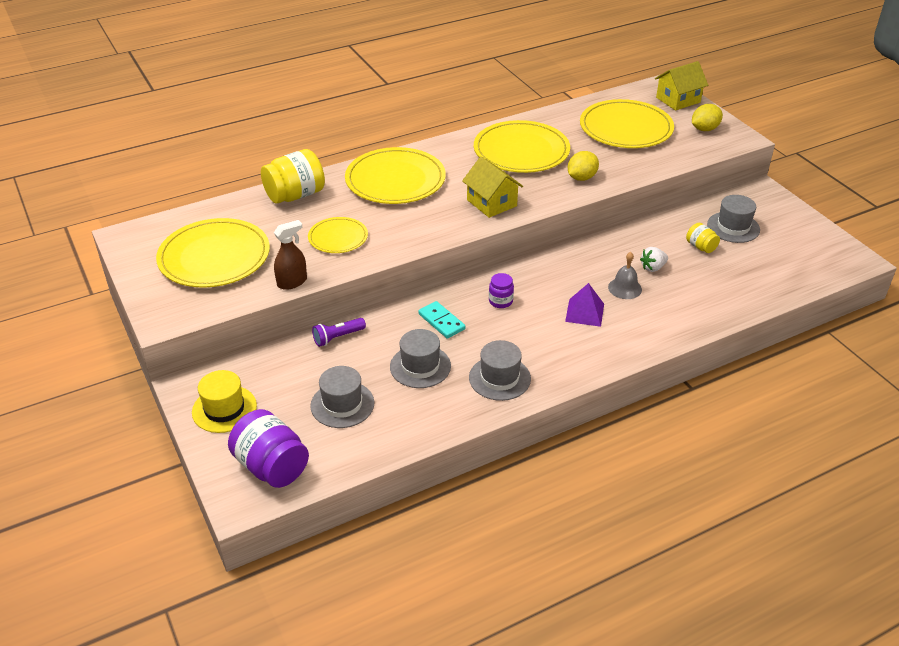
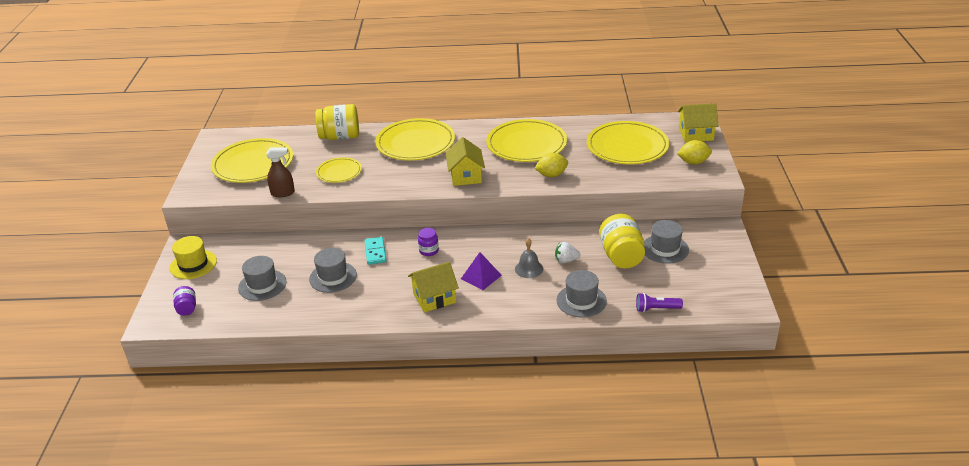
camera: 30 degrees right, 5 degrees down
(271, 466) = (187, 308): purple jar -> purple jar, size x0.52
(338, 337) = (300, 242): purple flashlight -> purple flashlight (656, 309)
(499, 378) = (376, 302): grey hat -> grey hat (581, 301)
(558, 352) = (434, 298): none -> yellow house
(700, 247) = (621, 256): yellow jar -> yellow jar, size x1.93

